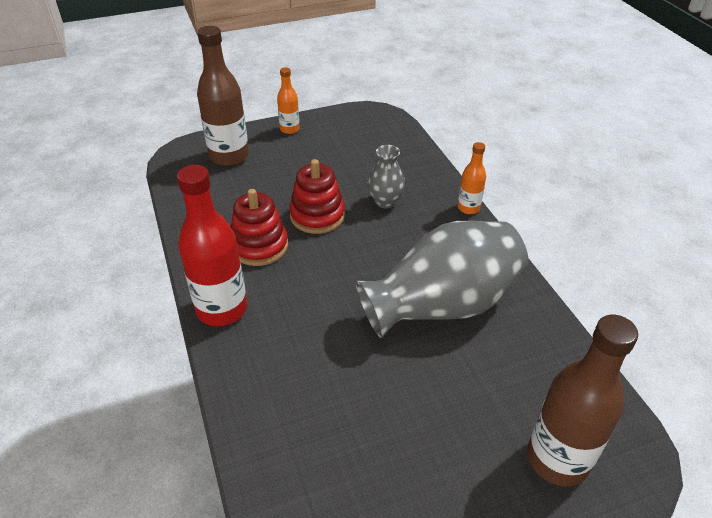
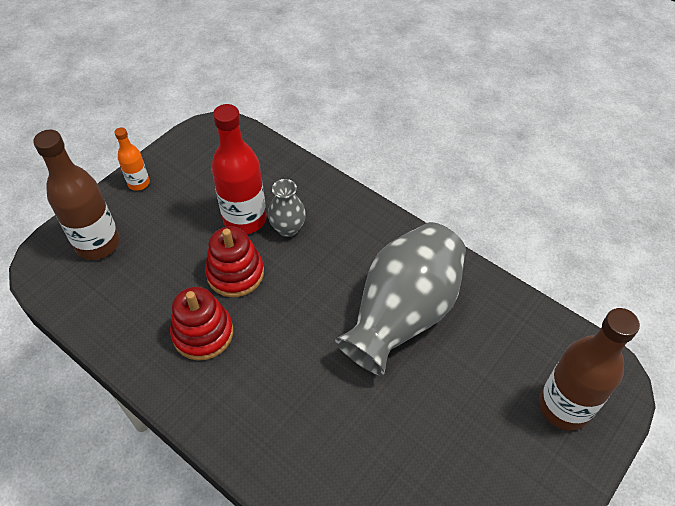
camera: 30 degrees left, 10 degrees up
(222, 309) = (215, 418): red bottle -> red bottle (245, 219)
(468, 208) = (364, 202): orange bottle -> none

